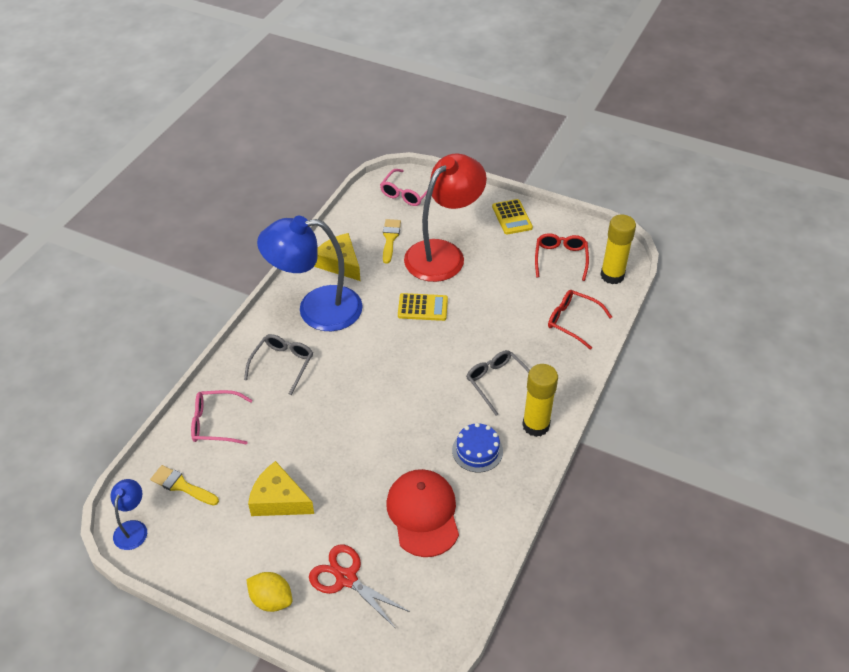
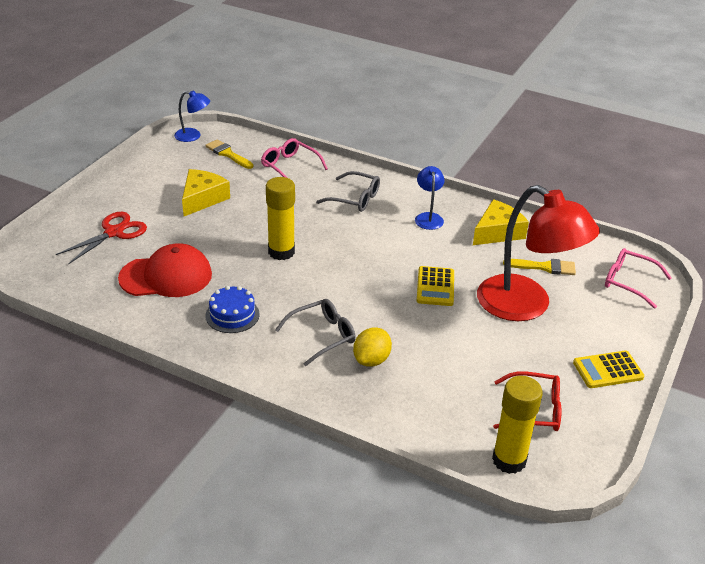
camera: 90 degrees right, 10 degrees down
(181, 486) = (228, 154): yellow brush -> yellow brush turned 75 degrees counterclockwise
(215, 423) = (290, 167): pink glasses -> pink glasses turned 45 degrees counterclockwise
(271, 600) = (108, 197): yellow lemon -> yellow lemon (371, 360)
(316, 309) = (428, 217): blue lamp -> blue lamp, size x0.45
(535, 425) = (258, 360): yellow glue stick -> yellow glue stick (281, 252)
(572, 321) = (419, 409): red glasses -> none

